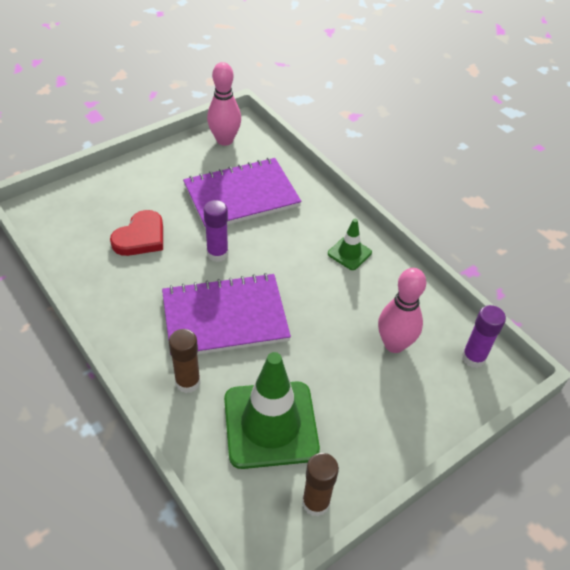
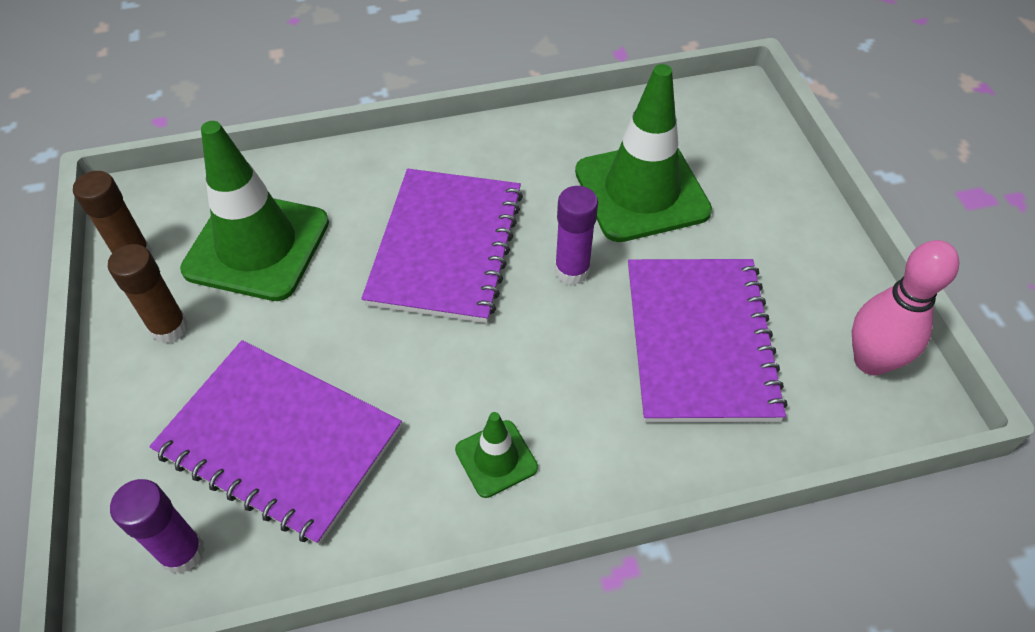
camera: 115 degrees right, 5 degrees up
(140, 237) = (641, 191): red heart -> green traffic cone
(188, 382) = (366, 185): brown glue stick -> brown glue stick (169, 328)
(394, 344) = (279, 441): pink bowling pin -> purple notebook

